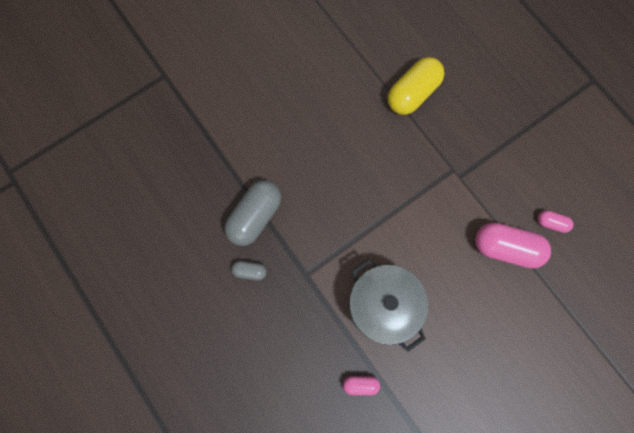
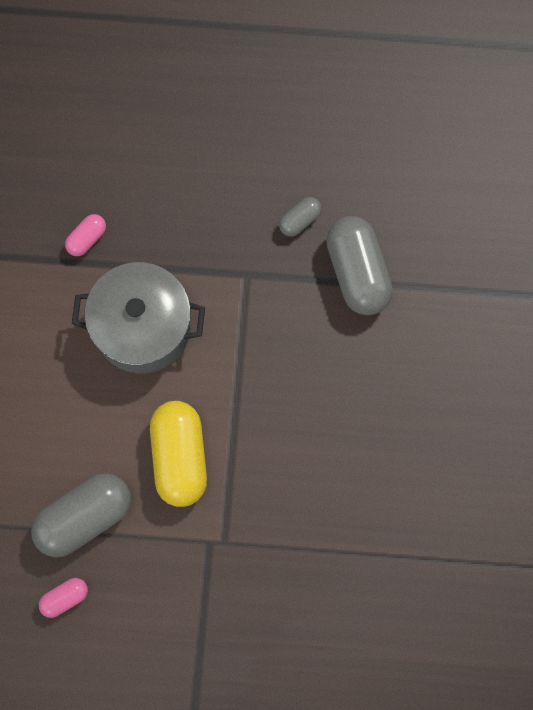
camera: 130 degrees right, 0 degrees up
(412, 93) = (359, 581): yellow capsule -> yellow capsule (179, 457)
(505, 248) = (84, 517): pink capsule -> grey capsule

